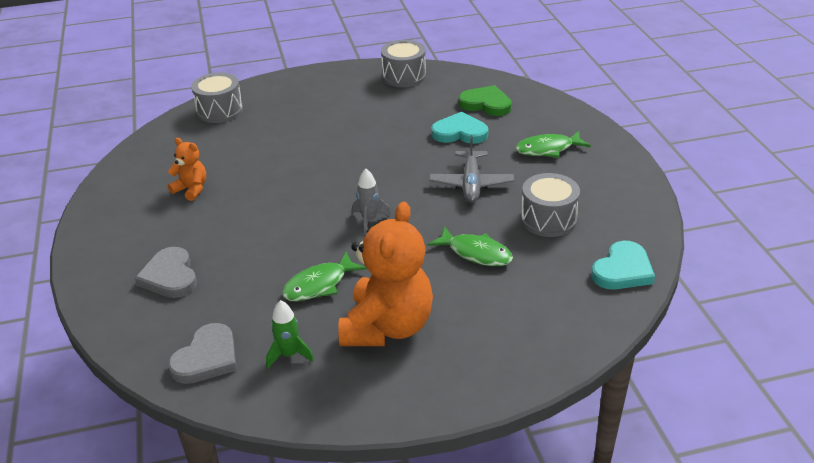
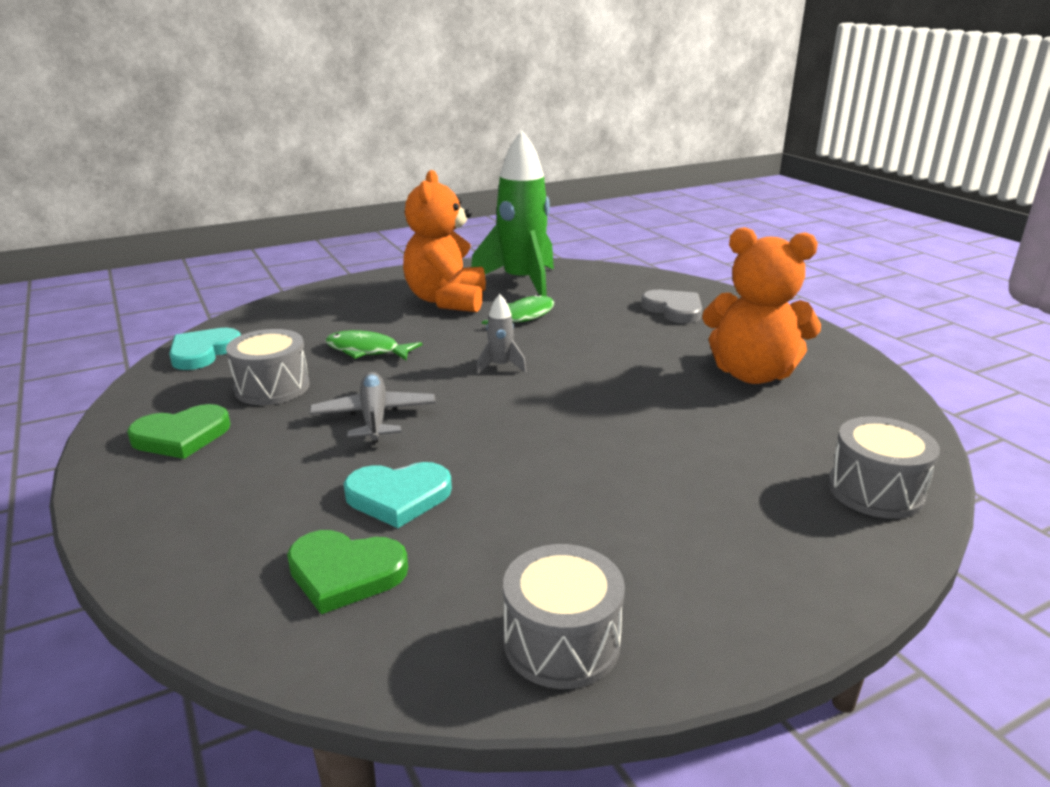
camera: 165 degrees right, 10 degrees down
(191, 189) = (752, 374): orange teddy bear -> orange teddy bear, size x2.06
(207, 358) = (586, 277): grey heart -> none
(289, 355) = (522, 283): green rocket -> green rocket, size x2.40
(548, 149) = (239, 482): green fish -> none
(596, 183) = (181, 436): none -> green heart

